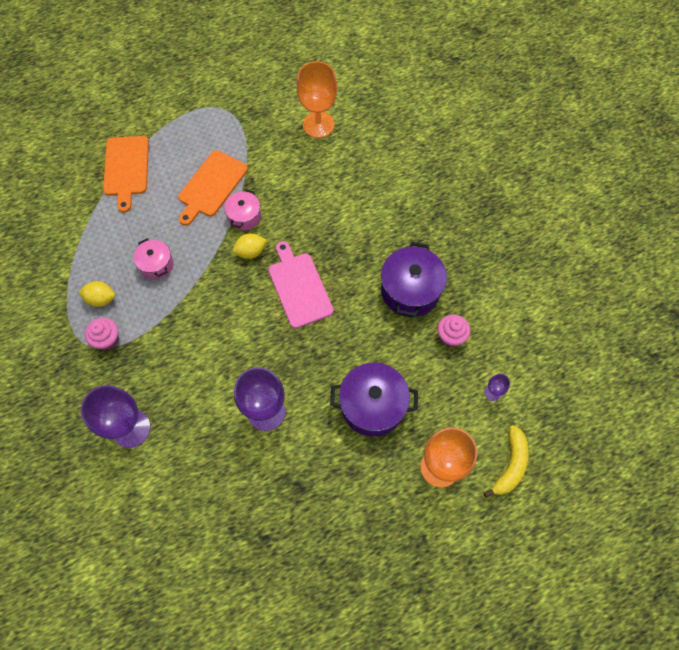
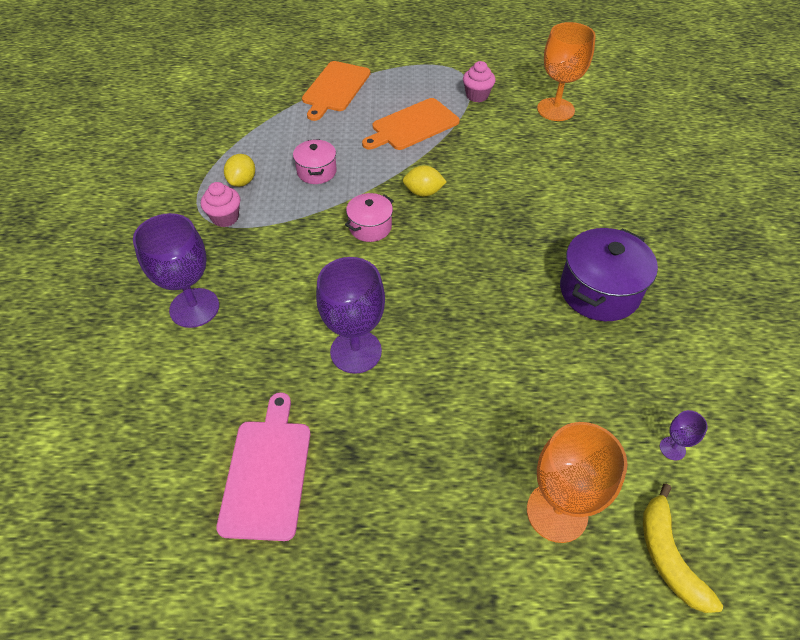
camera: 25 degrees right, 15 degrees down
(101, 299) = (242, 181): yellow lemon -> yellow lemon turned 75 degrees clockwise
(244, 216) = (433, 160): pink pot -> pink pot (370, 227)
(299, 287) = (462, 242): pink cutting board -> pink cutting board (267, 472)
(372, 406) = (494, 397): purple pot -> none
(450, 336) = (635, 359): pink cupcake -> pink cupcake (477, 96)
(510, 465) = (668, 556): yellow banana -> yellow banana turned 120 degrees clockwise

